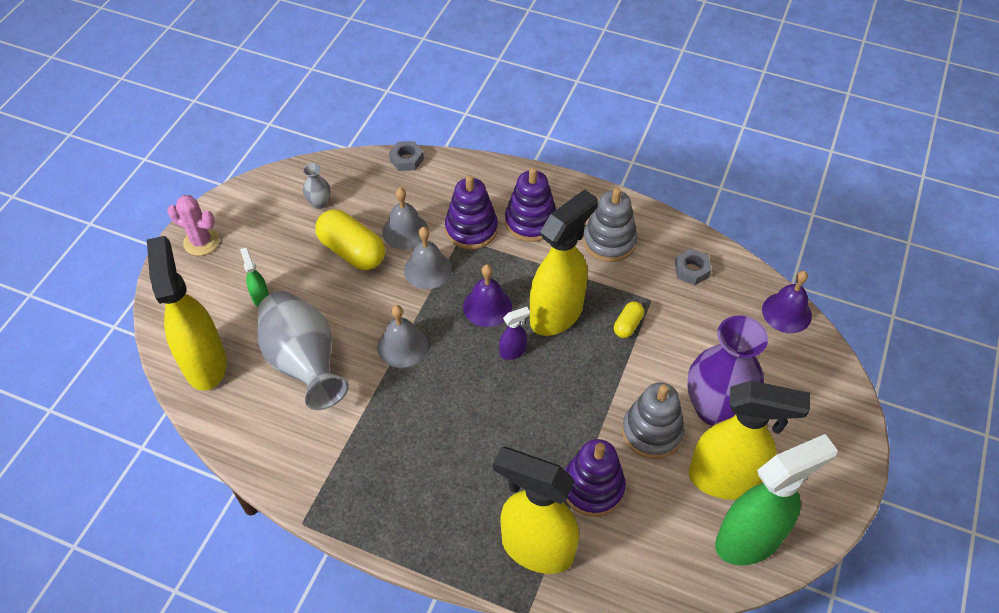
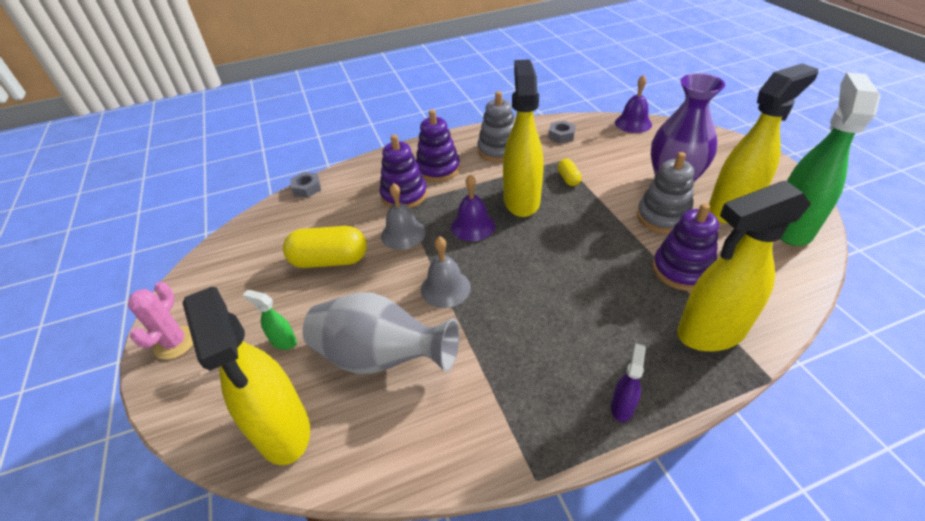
camera: 40 degrees left, 10 degrees down
(201, 242) = (175, 343): pink cactus -> pink cactus turned 60 degrees counterclockwise
(205, 363) = (283, 431): yellow spray bottle -> yellow spray bottle turned 150 degrees counterclockwise
(319, 203) = (264, 250): grey vase -> none
(405, 231) = (357, 224): grey bell -> none
(513, 352) = (524, 237): purple spray bottle -> purple spray bottle (622, 407)

